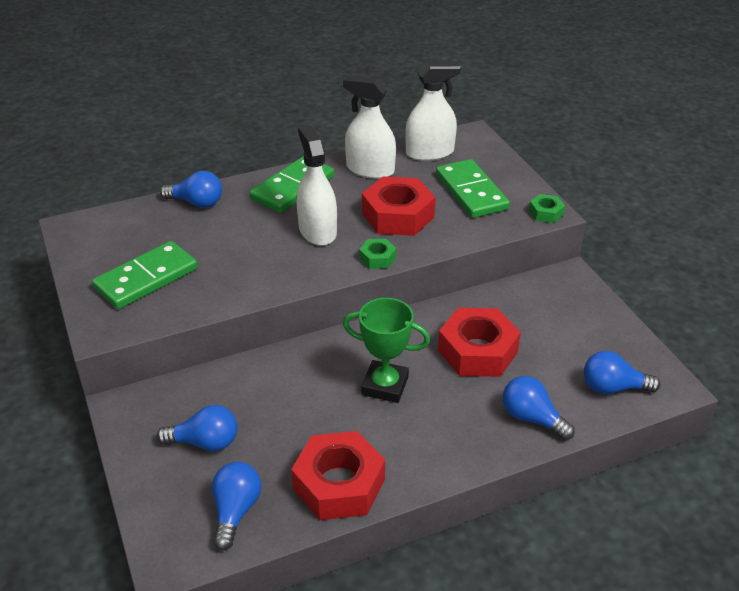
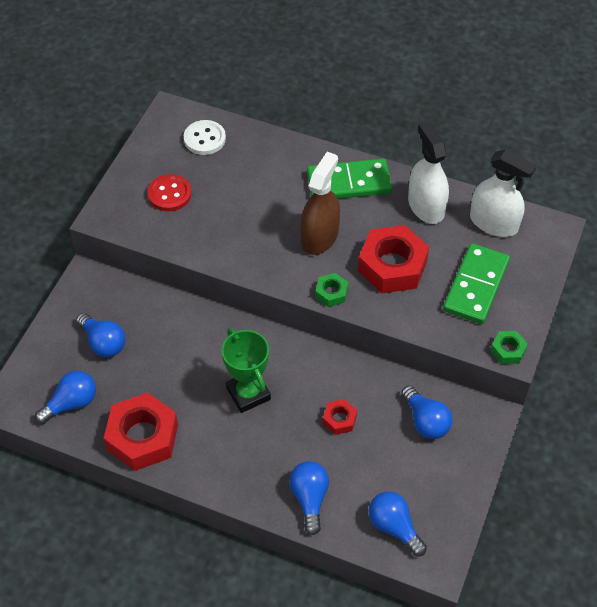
camera: 45 degrees right, 15 degrees up
(129, 226) = (204, 139): none -> white button
(146, 278) = (169, 194): green domino -> red button
(197, 203) = (269, 149): blue light bulb -> blue light bulb (425, 421)
(317, 231) = (319, 236): white spray bottle -> brown spray bottle
(477, 351) = (339, 419): red nut -> red nut, size x0.48

